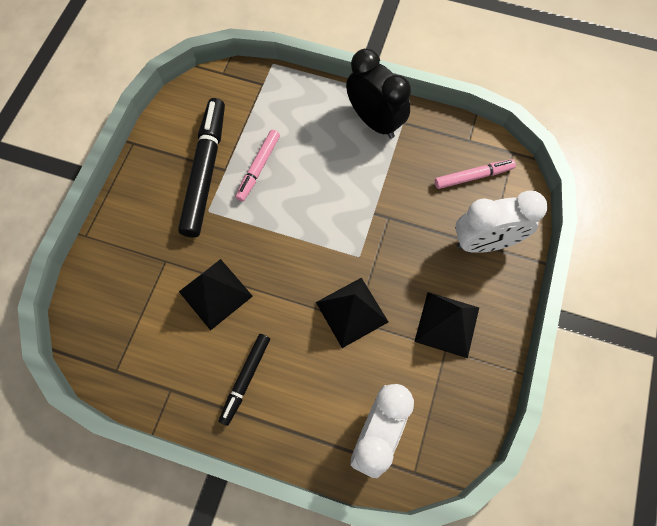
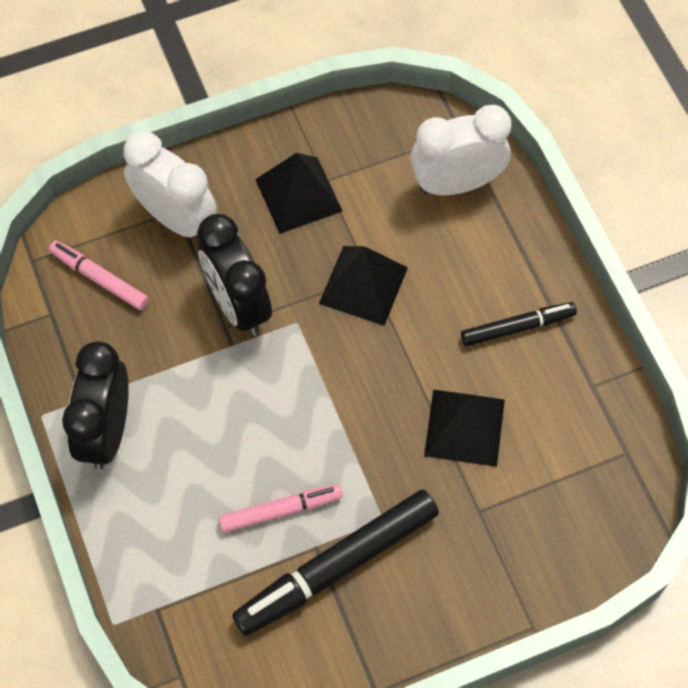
camera: 130 degrees left, 5 degrees down
(397, 234) = (238, 305): none -> black clock

